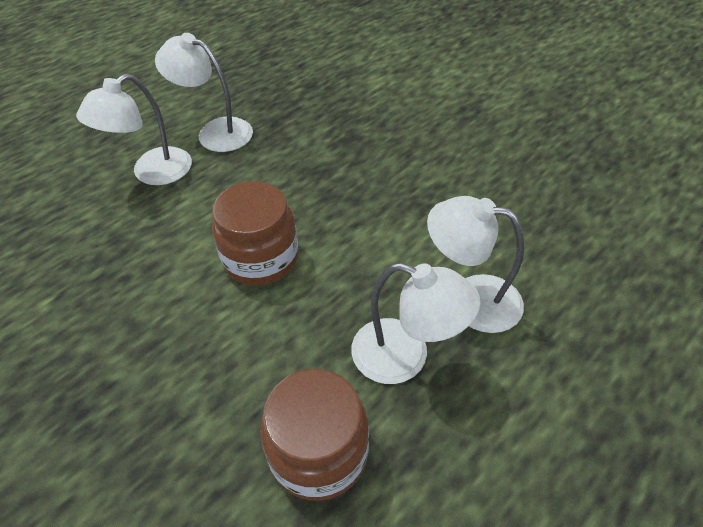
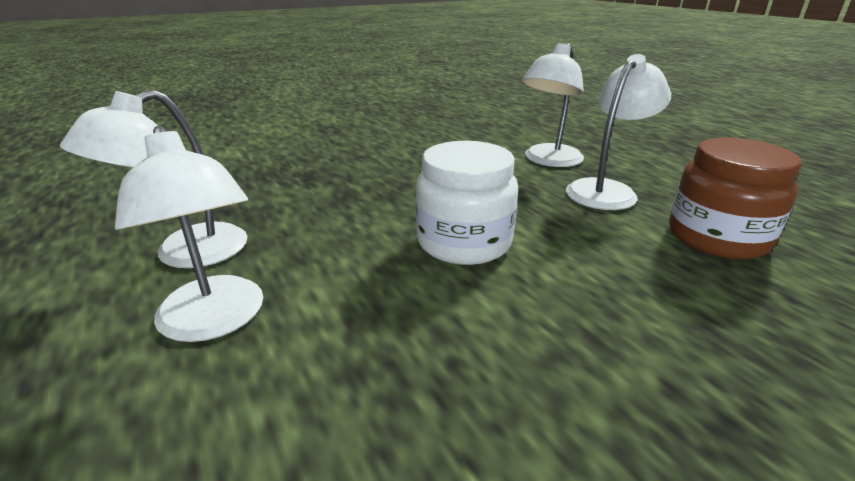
camera: 75 degrees left, 20 degrees down
(261, 258) = (464, 242): brown jar -> white jar

